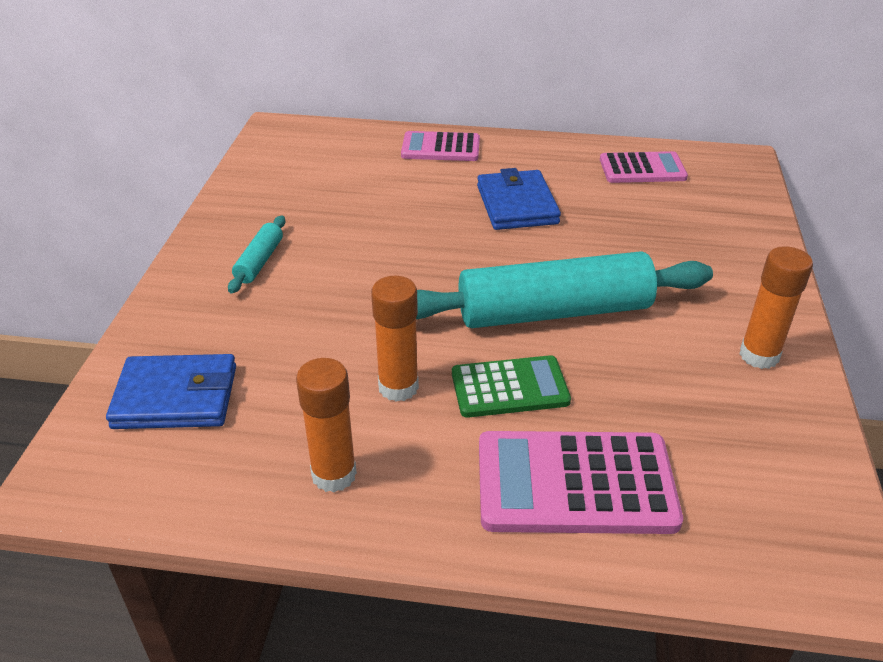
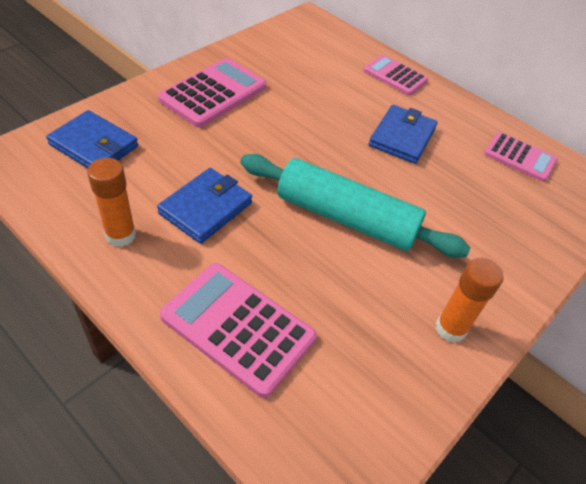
camera: 30 degrees right, 10 degrees up
(259, 261) = (213, 93): turquoise rolling pin -> pink calculator
(398, 387) = (206, 208): orange glue stick -> blue wallet
(509, 388) = (266, 247): green calculator -> none

